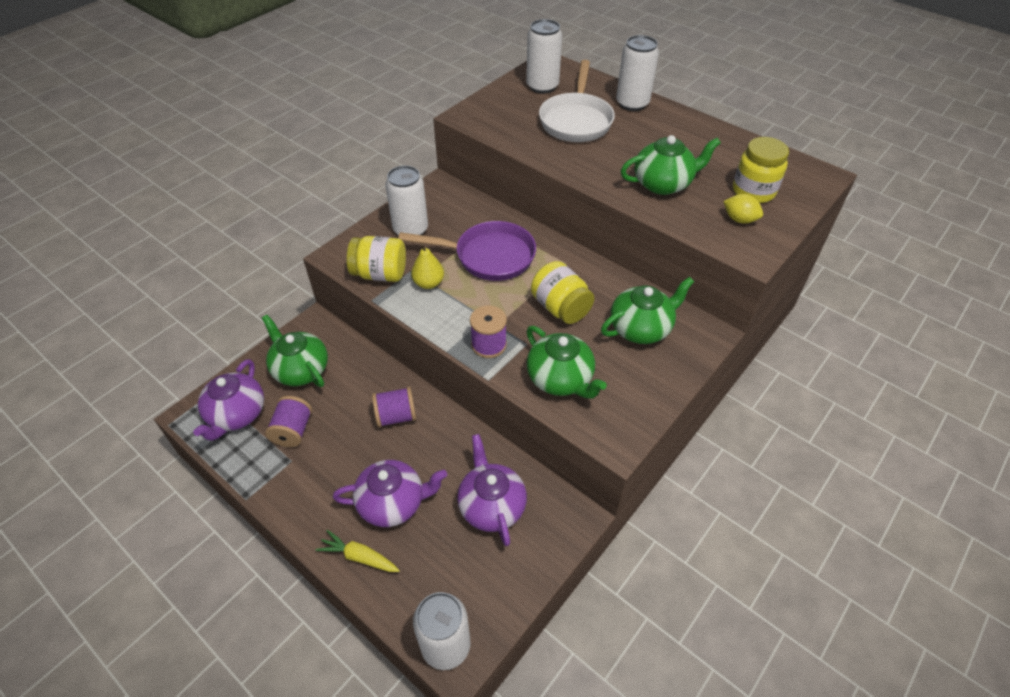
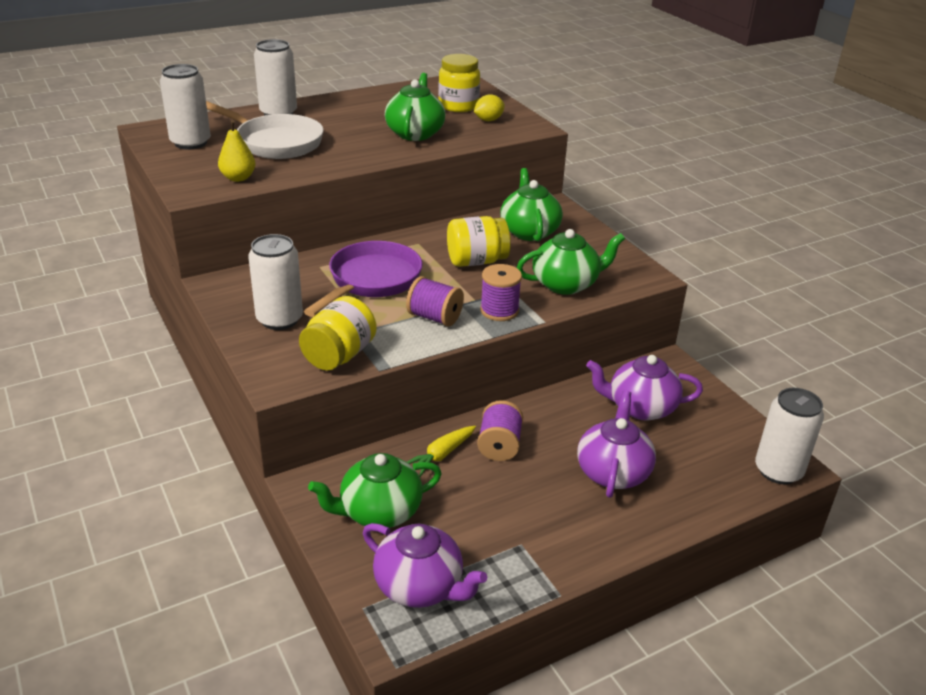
camera: 70 degrees left, 15 degrees down
(293, 431) = (476, 535): purple spool -> purple spool (434, 317)
(359, 557) = (670, 510): yellow carrot -> yellow carrot (441, 455)
(428, 283) = (382, 326): yellow pear -> yellow pear (238, 178)

